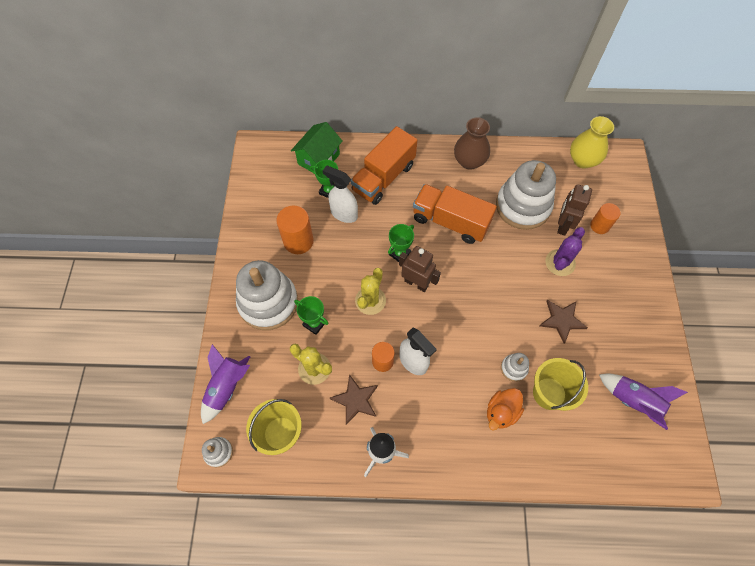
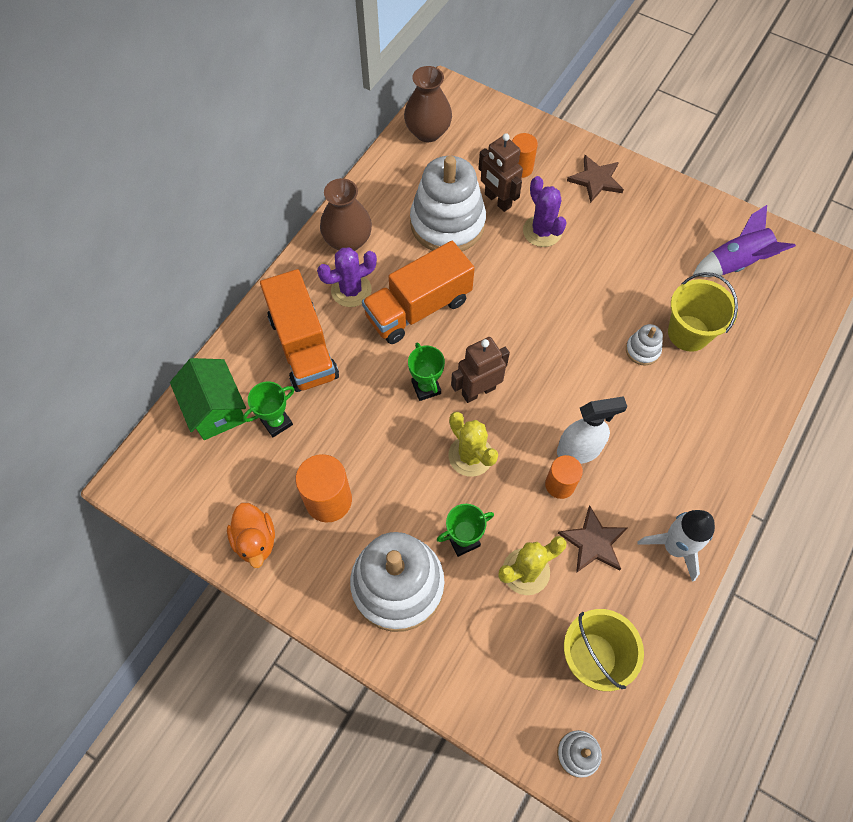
camera: 60 degrees left, 0 degrees up
(227, 387) = (492, 700): purple rocket -> none
(343, 214) = (324, 422): white spray bottle -> none
(437, 181) = (351, 290): none -> purple cactus
(501, 412) = (686, 392): orange duck -> orange duck (255, 540)
(562, 320) = (611, 271): brown star -> brown star (596, 180)
(583, 160) = (428, 132): yellow vase -> brown vase

